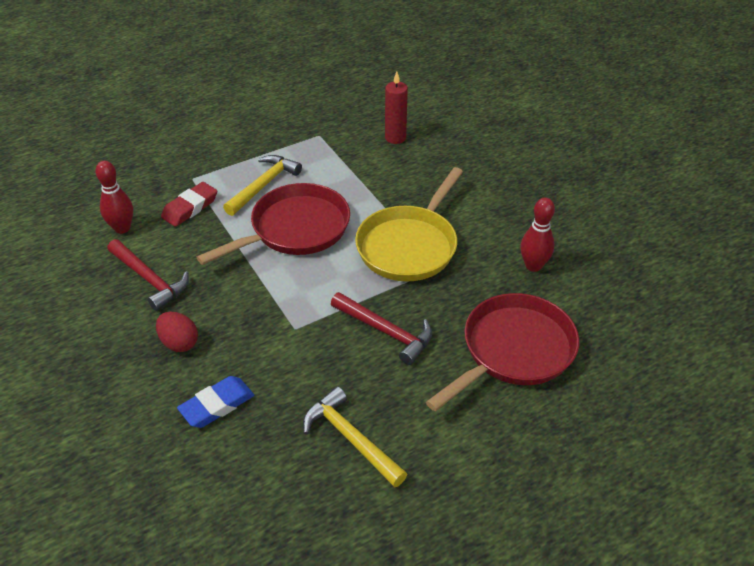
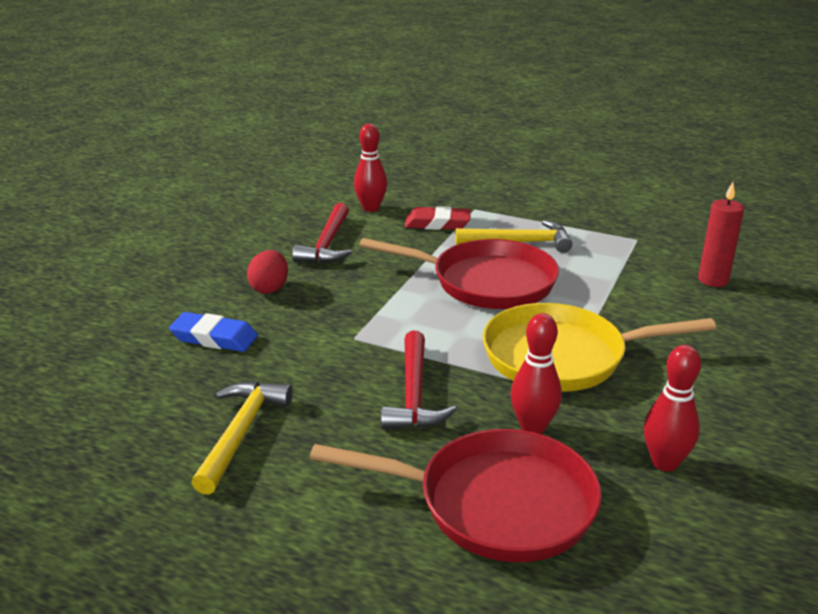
camera: 55 degrees right, 15 degrees down
(463, 298) = (533, 427): none -> red bowling pin

